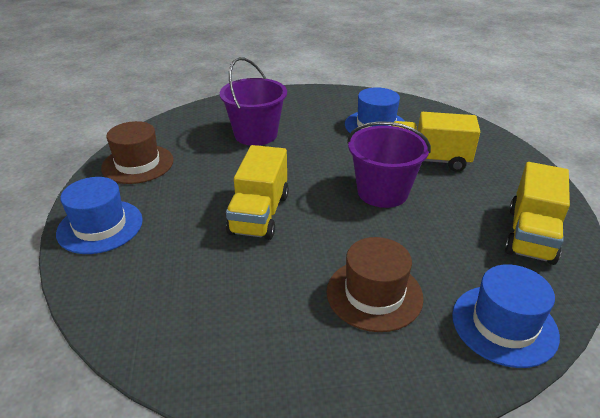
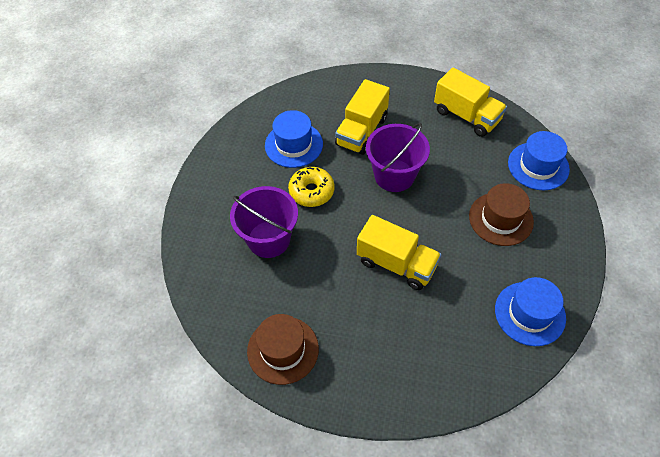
camera: 70 degrees left, 20 degrees up
(100, 226) = (377, 387): blue hat -> blue hat (530, 313)
(325, 145) = (311, 191): none -> yellow donut

